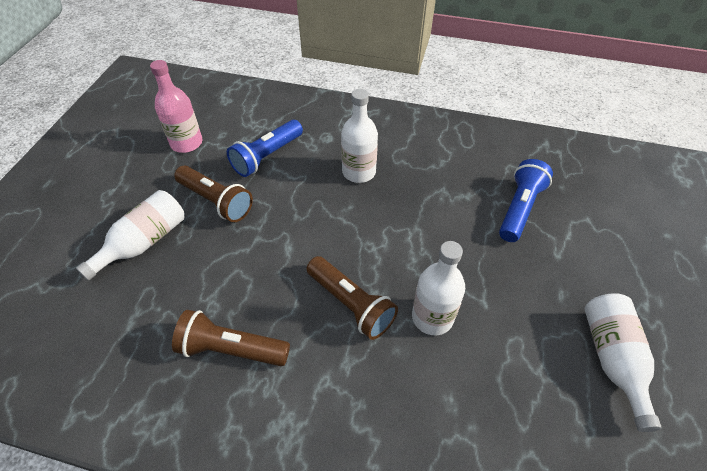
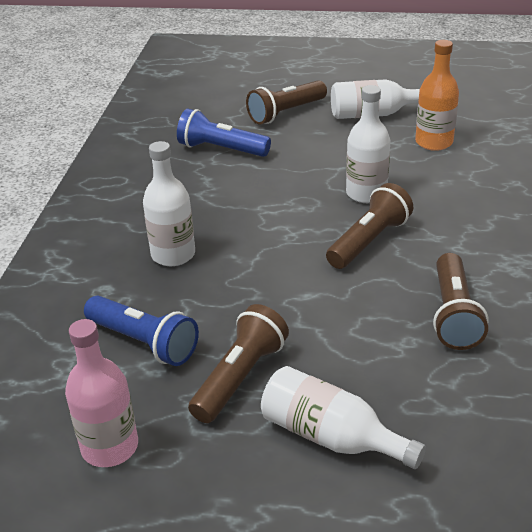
camera: 95 degrees left, 15 degrees down
(545, 415) = (434, 142): none -> orange bottle
(603, 268) = (286, 113): none -> brown flashlight

